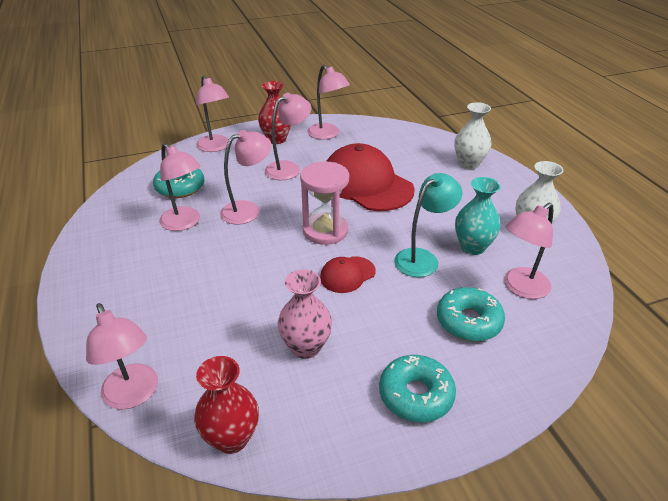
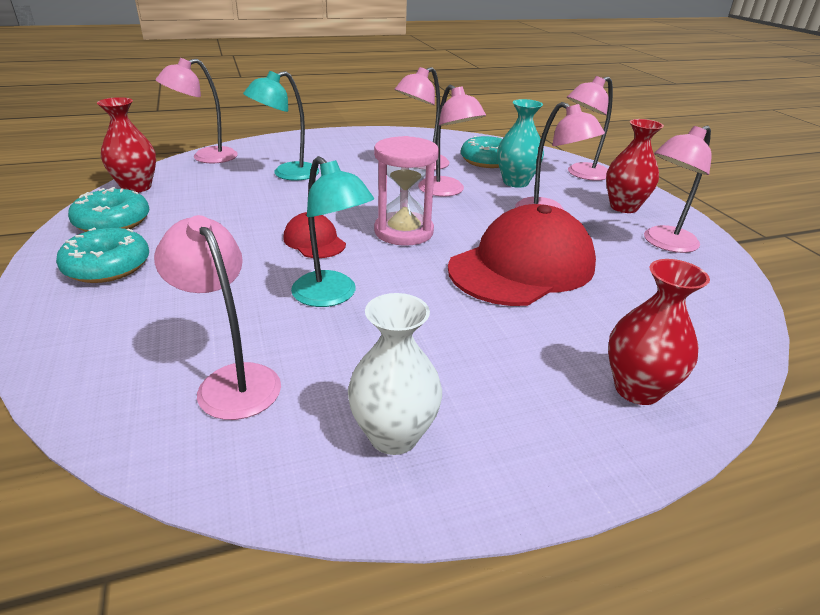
camera: 90 degrees right, 5 degrees down
(200, 311) = (287, 174): none -> turquoise lamp
(306, 347) = (213, 215): pink vase -> none
(468, 321) = (190, 317): turquoise donut -> turquoise donut (112, 222)
(469, 164) = (637, 389): white vase -> red vase
(472, 247) = (349, 347): turquoise vase -> turquoise vase (515, 182)

